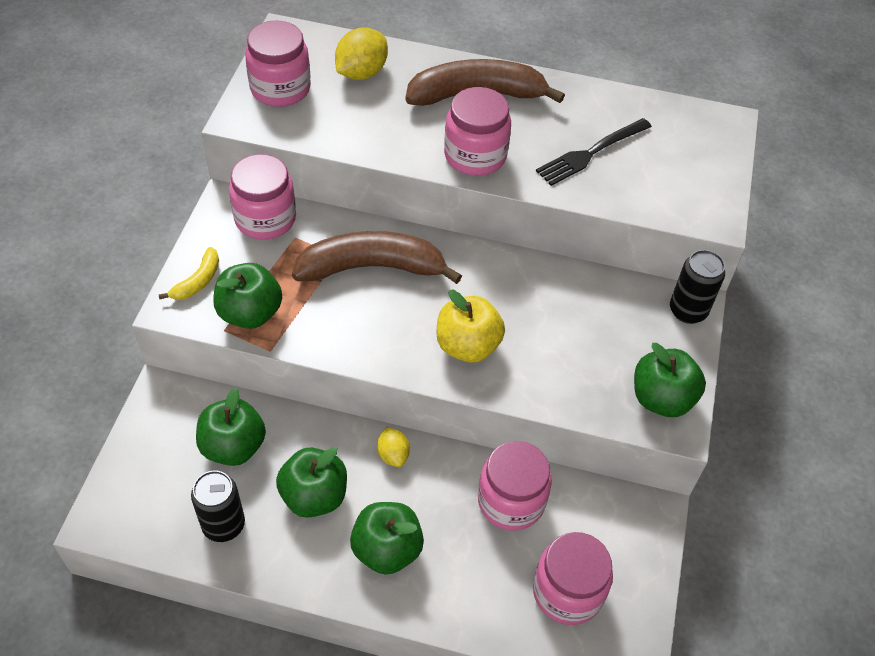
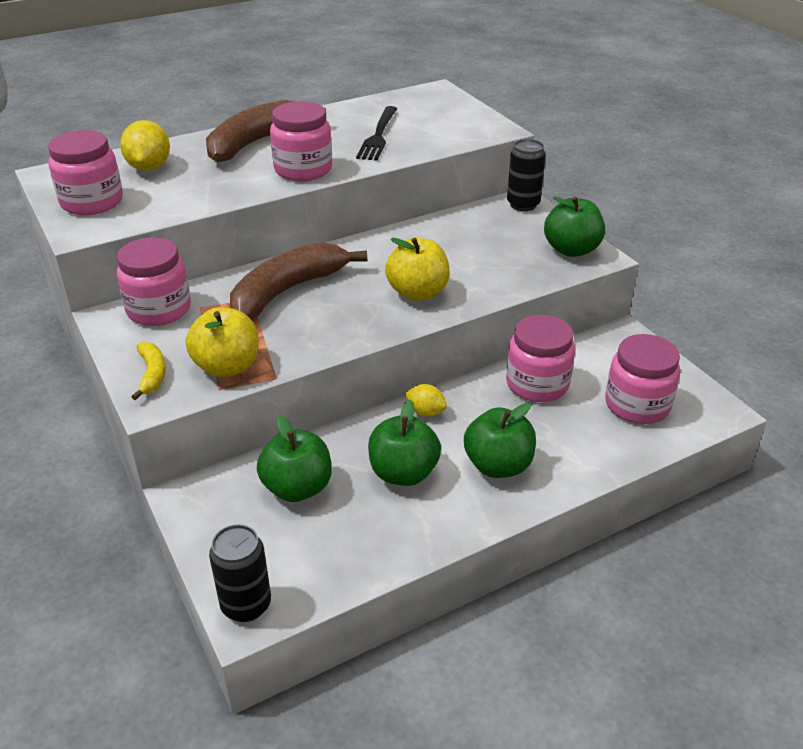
camera: 40 degrees left, 15 degrees down
(223, 525) = (358, 540): black can -> black can (246, 605)
(250, 313) = (227, 367): green apple -> yellow apple

